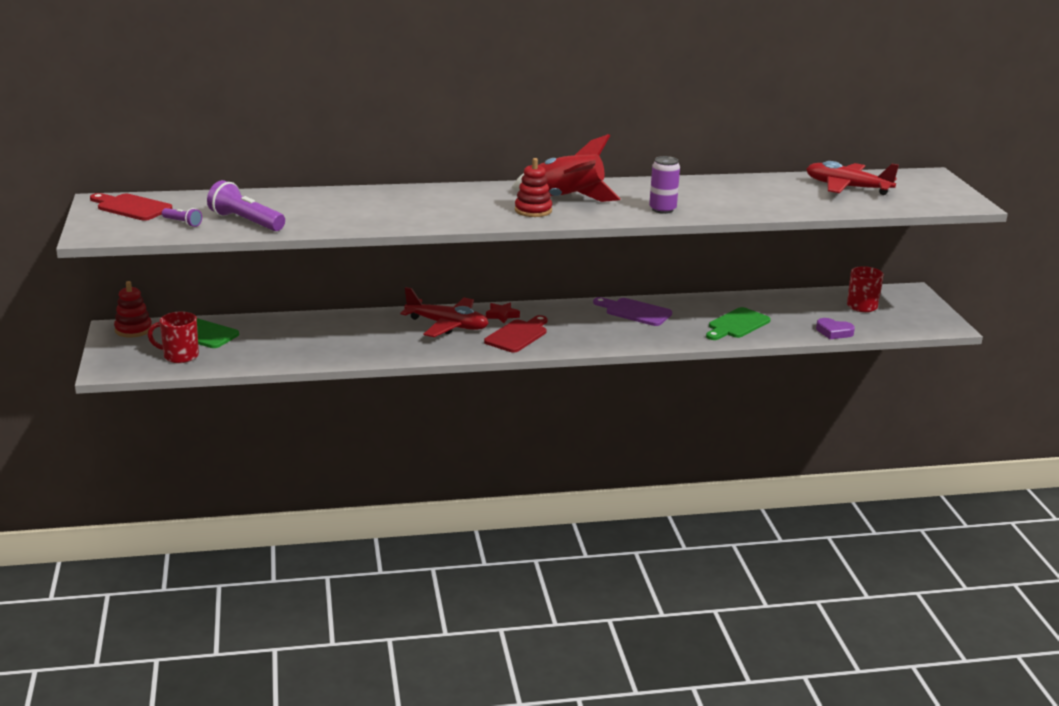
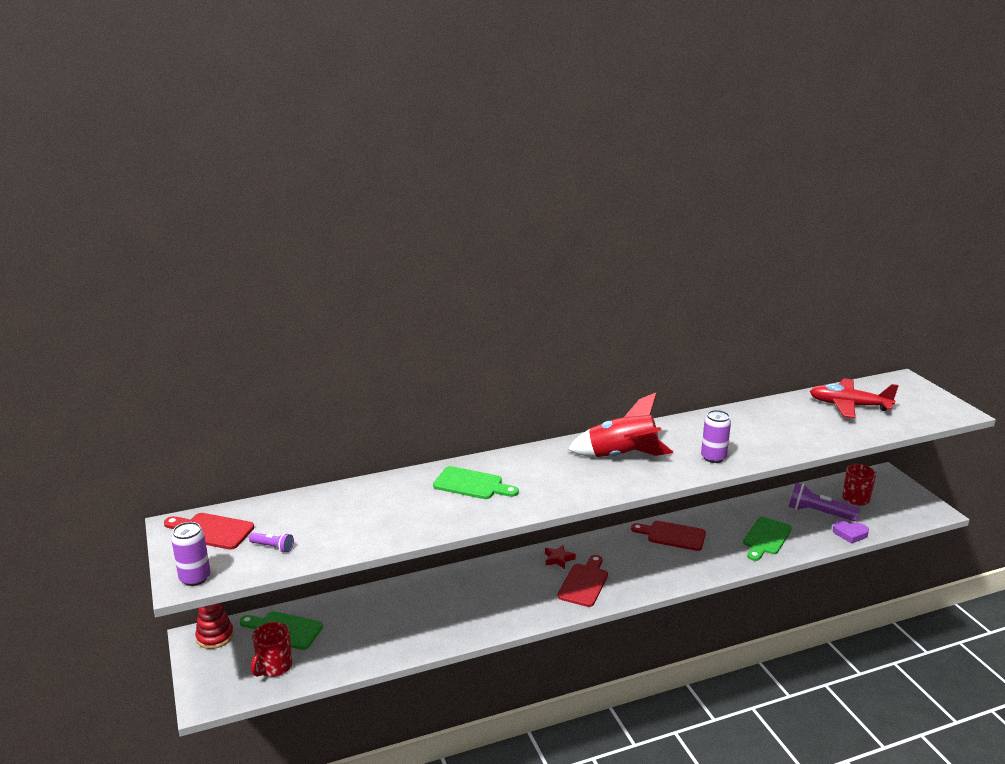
camera: 10 degrees left, 0 degrees up
(101, 234) = (195, 578): none -> purple can
(179, 356) = (274, 667): red mug -> red mug turned 60 degrees counterclockwise
(245, 222) = (336, 535): purple flashlight -> purple flashlight (818, 513)
(398, 203) = (472, 484): none -> green cutting board
(447, 325) = (515, 580): red plane -> none
(533, 210) = (600, 476): red stacking toy -> none
(635, 312) = (672, 535): purple cutting board -> red cutting board

